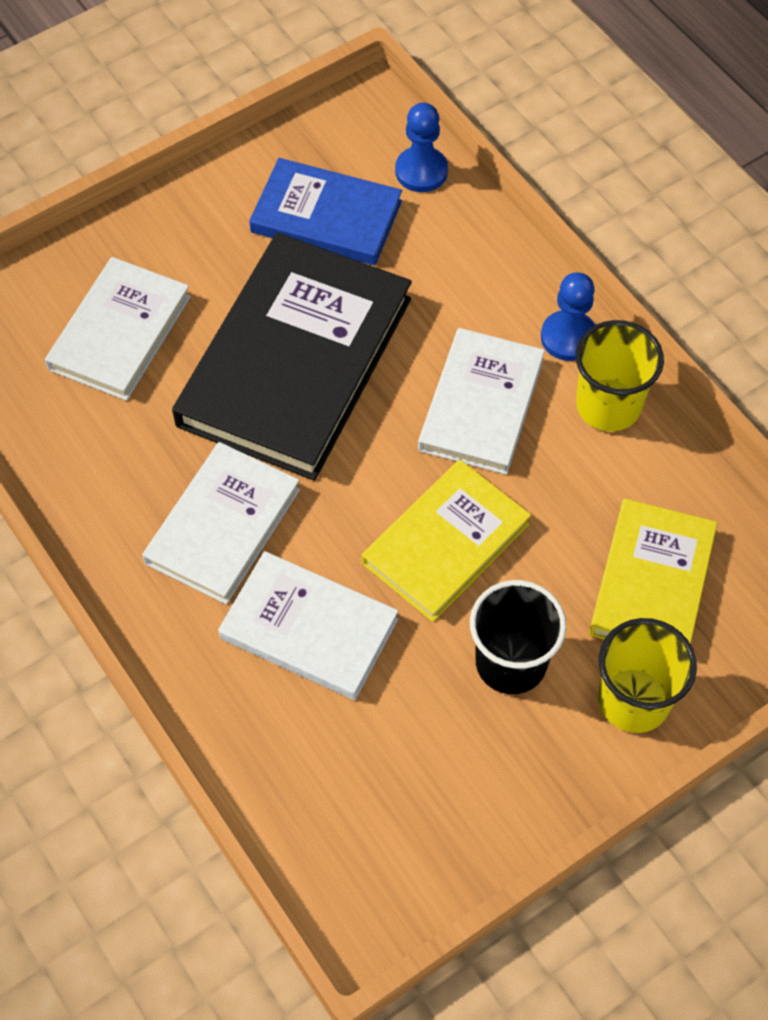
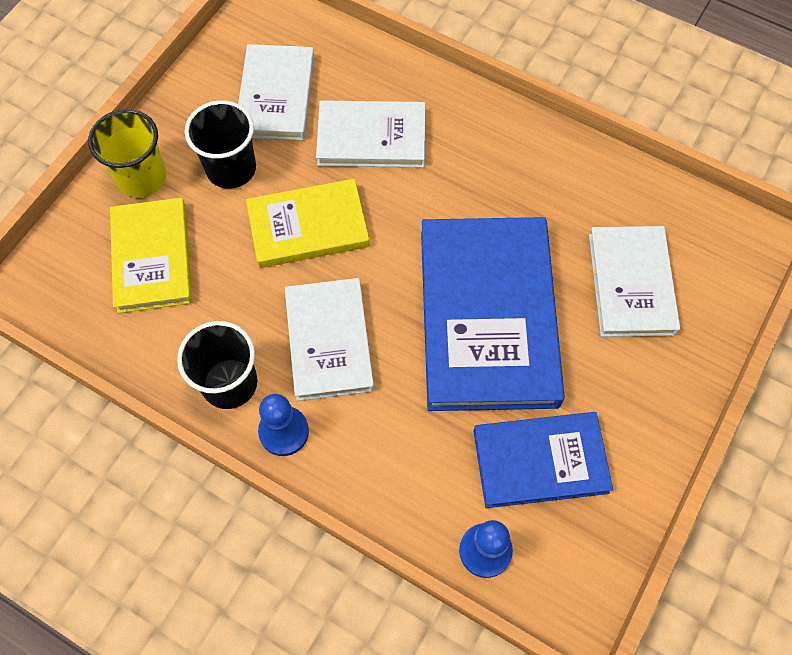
camera: 155 degrees right, 5 degrees up
(223, 526) = (465, 177): white book -> white book (276, 96)
(295, 361) = (487, 317): black book -> blue book
(446, 543) = (308, 226): yellow book -> yellow book turned 60 degrees clockwise
(608, 405) = (229, 383): yellow cup -> black cup

